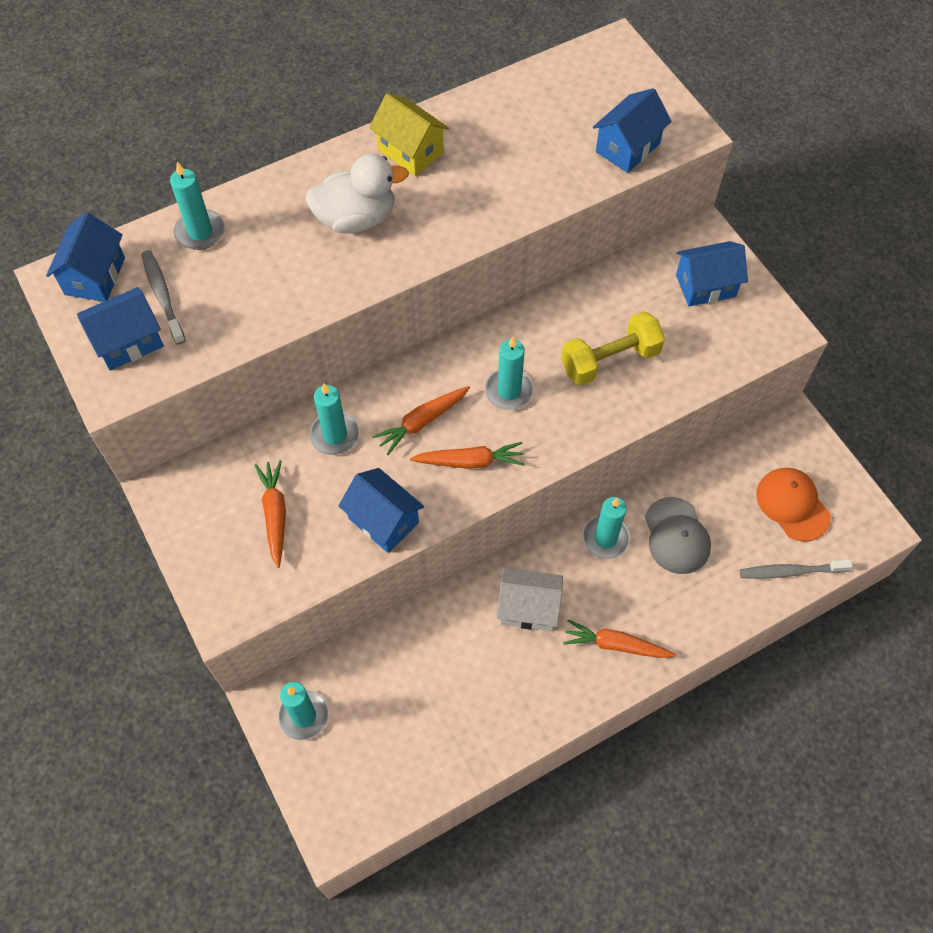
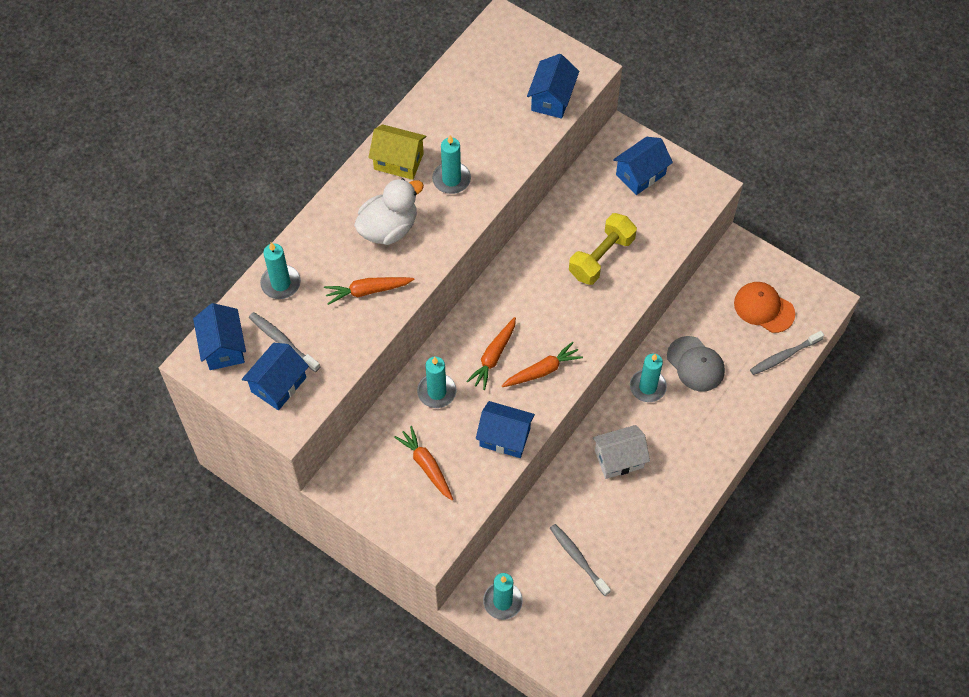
camera: 25 degrees left, 0 degrees up
(418, 705) = (578, 558): none -> grey toothbrush
(509, 391) = (542, 308): turquoise candle -> turquoise candle (451, 179)
(615, 645) = (691, 458): orange carrot -> orange carrot (367, 291)

